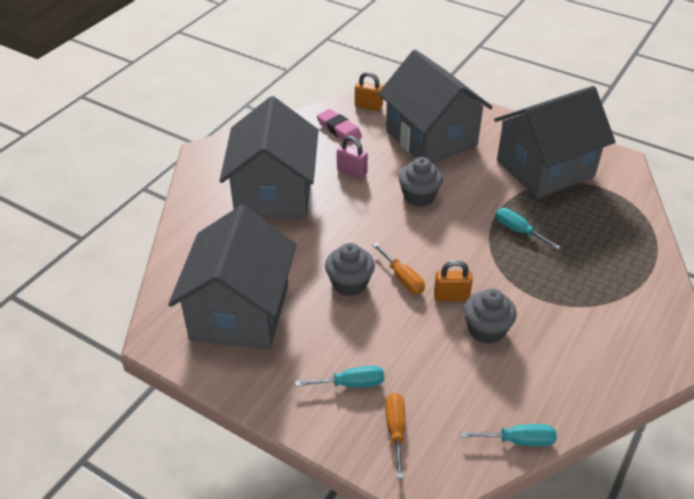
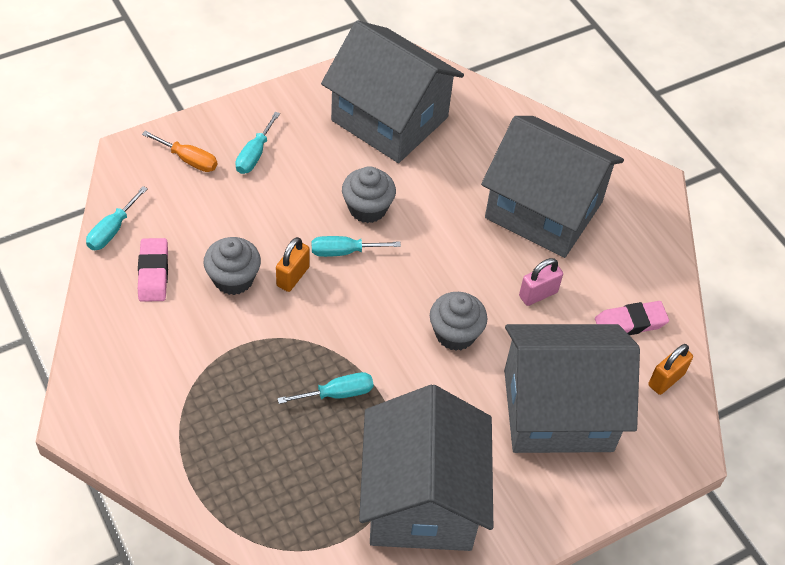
camera: 115 degrees right, 10 degrees up
(402, 279) = (344, 251): orange screwdriver -> turquoise screwdriver
(529, 384) = (153, 273): none -> pink eraser

